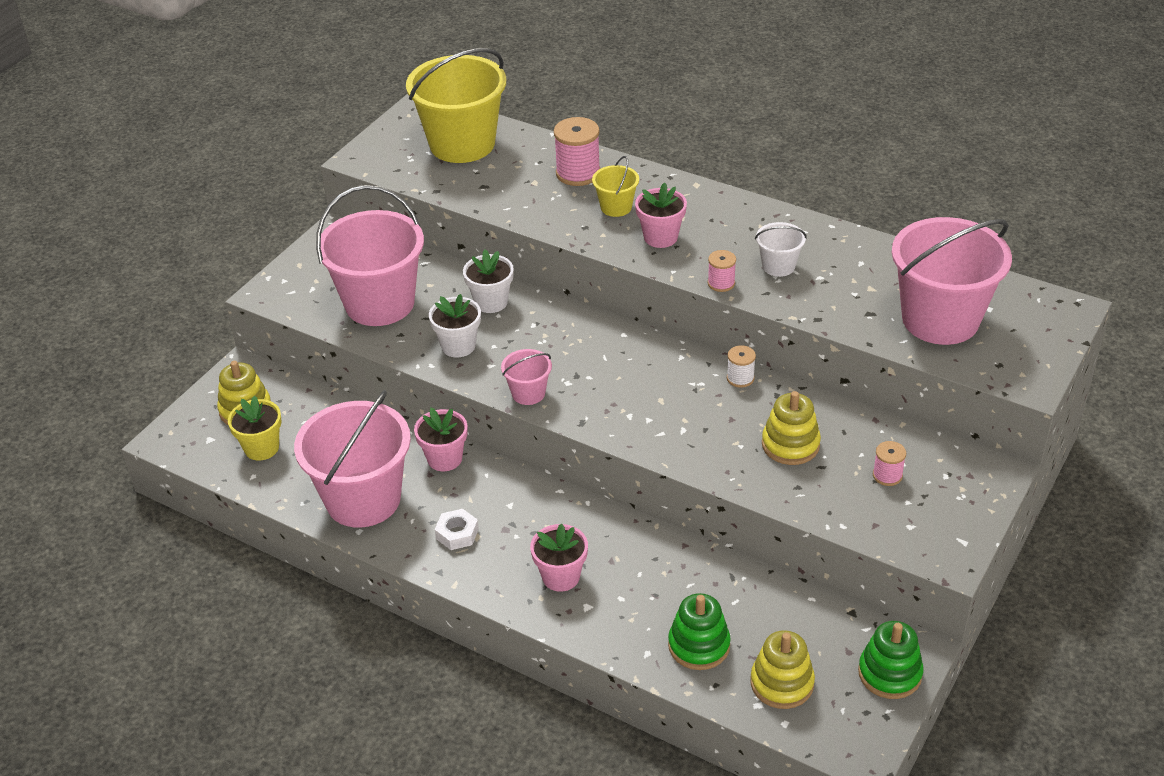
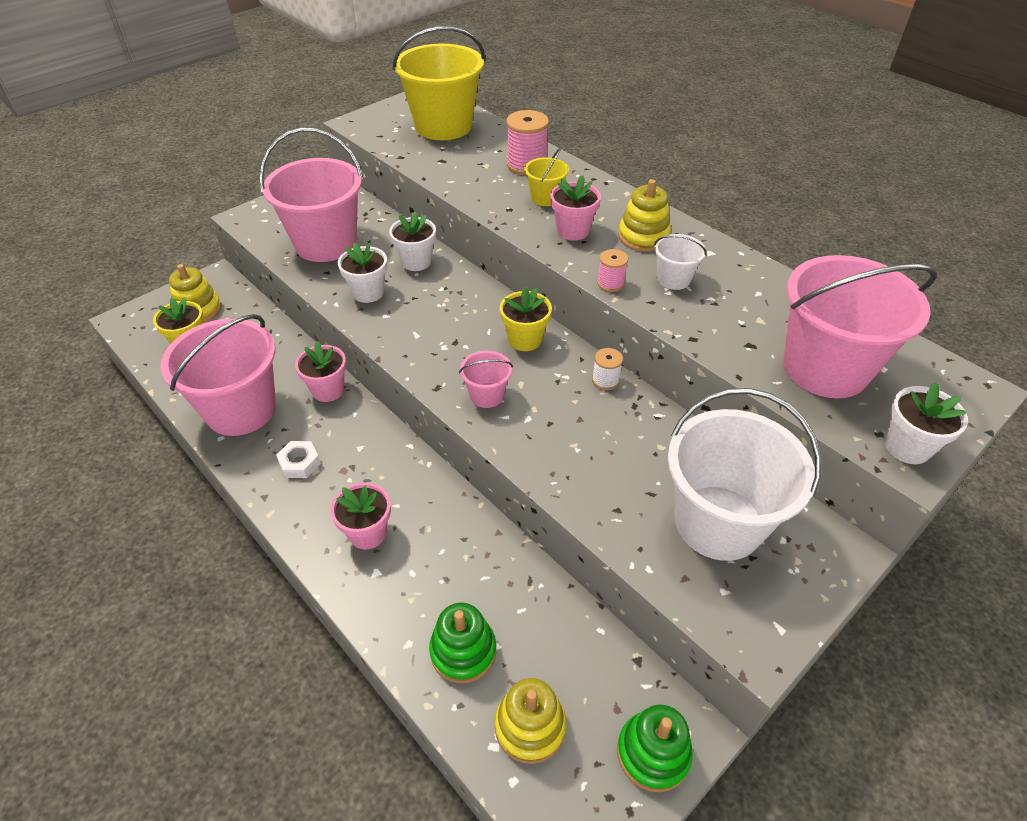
camera: 15 degrees right, 5 degrees up
(528, 393) = (404, 348): pink bucket -> pink bucket (487, 395)
(645, 357) = (525, 339): none -> yellow flower pot
(790, 444) = (628, 461): yellow stacking toy -> yellow stacking toy (643, 237)
(887, 475) = (718, 522): pink spool -> white bucket
(1024, 370) = (907, 447): none -> white flower pot

